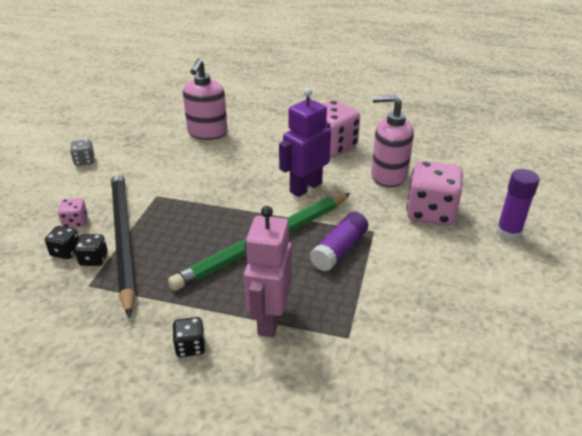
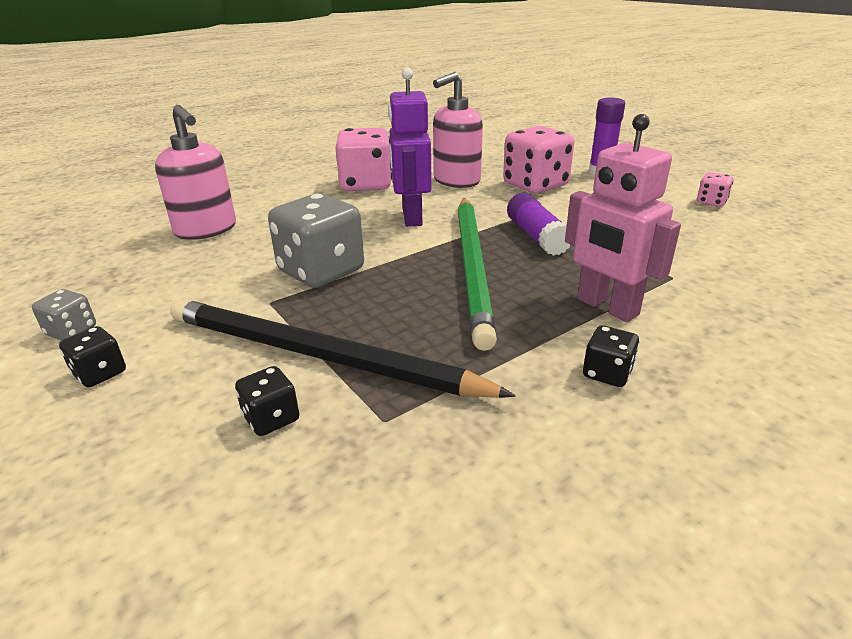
camera: 50 degrees left, 5 degrees down
(75, 222) = (212, 386): pink dice -> pink dice (711, 202)
(93, 259) = (330, 396): black dice -> black dice (100, 373)
(202, 193) = (321, 271): none -> grey dice

